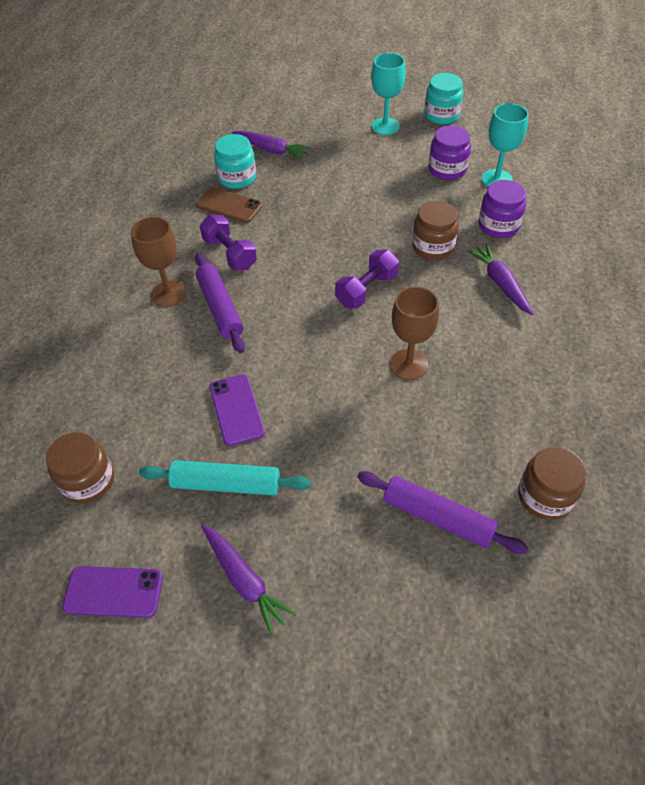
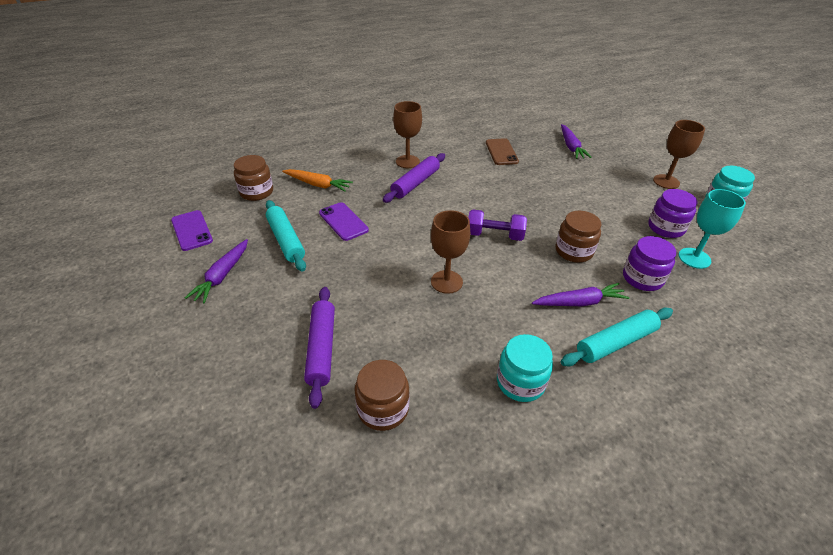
camera: 55 degrees right, 10 degrees down
(134, 405) = (317, 185): none -> orange carrot
(230, 254) = (462, 169): purple dumbbell -> none
(236, 410) = (343, 221): purple phone -> purple phone turned 75 degrees counterclockwise
(237, 178) = (528, 145): turquoise jar -> turquoise jar (520, 382)
(385, 126) = (666, 181): turquoise goblet -> brown goblet
(500, 283) = (579, 302): purple carrot -> purple carrot turned 45 degrees clockwise
(559, 289) = (615, 342): none -> turquoise rolling pin

